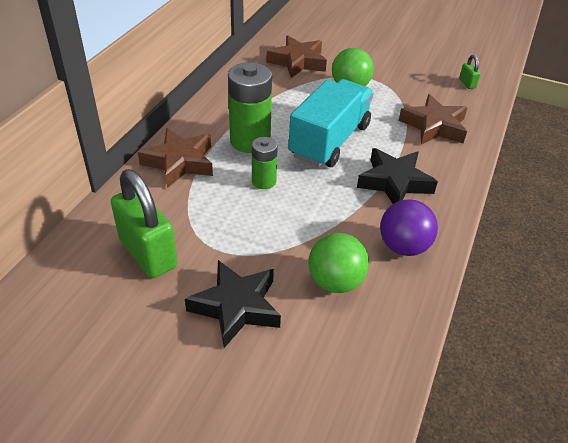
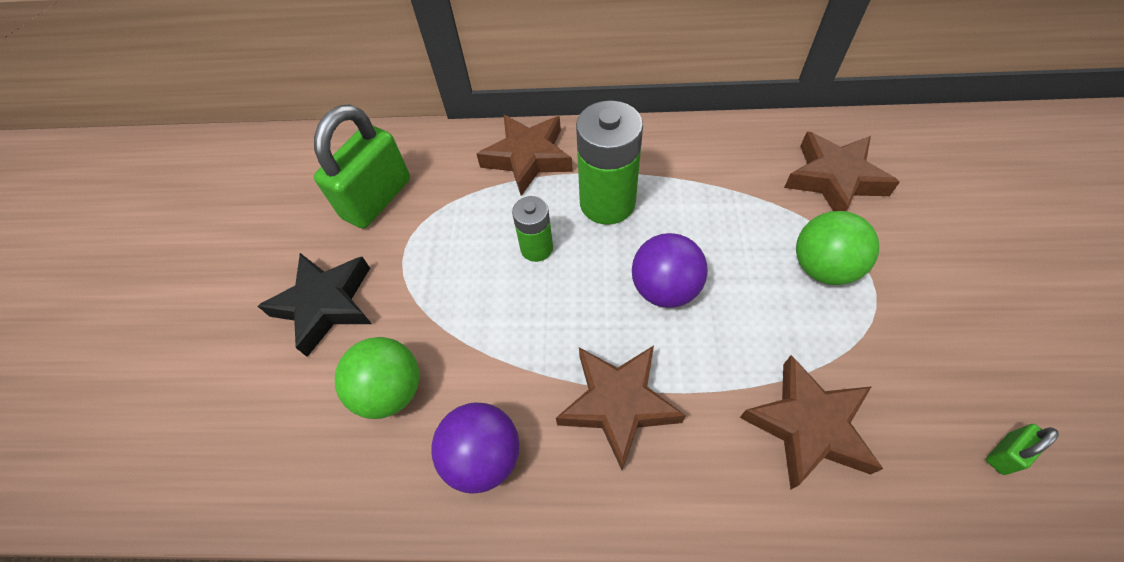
camera: 75 degrees right, 15 degrees up
(330, 141) = (665, 288): turquoise truck -> purple ball
(394, 182) = (618, 404): black star -> brown star

